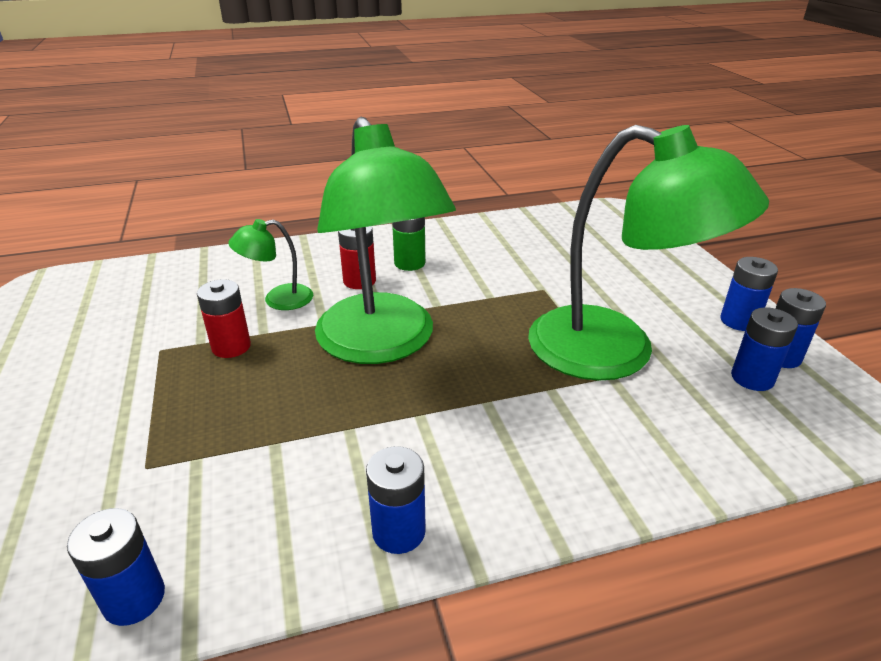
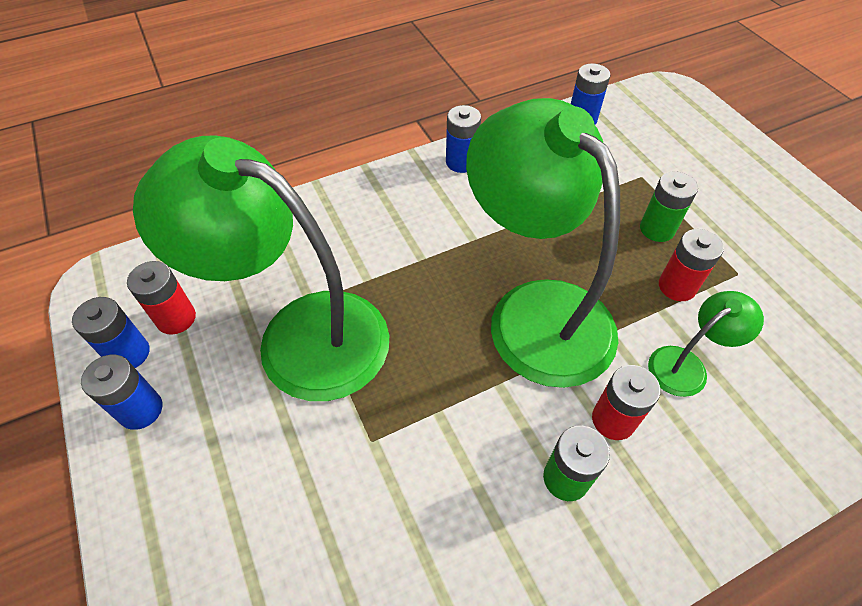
camera: 170 degrees right, 20 degrees up
(196, 398) = (657, 229): none -> green battery
(752, 378) = (176, 318): blue battery -> red battery

